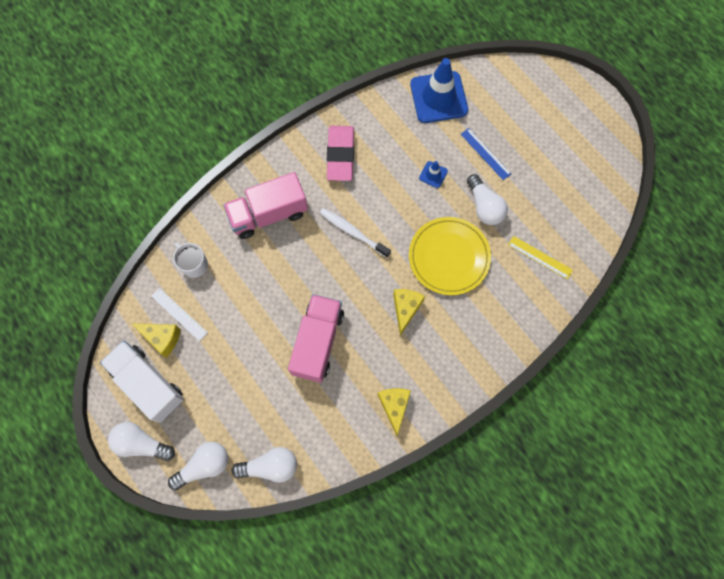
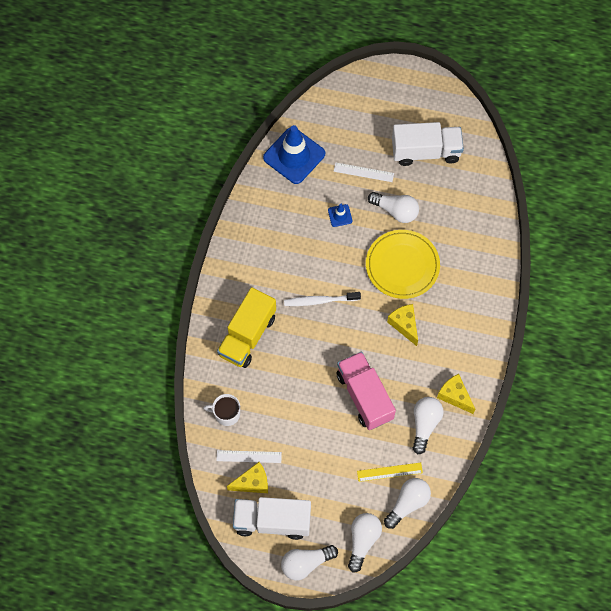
camera: 40 degrees left, 5 degrees down
(268, 214) = (247, 335): pink truck -> yellow truck
(340, 155) = (261, 252): pink eraser -> none
(346, 409) = (425, 424): none -> white light bulb
(485, 154) = (363, 172): blue ruler -> white ruler
(540, 257) = (463, 217): yellow ruler -> yellow ruler (389, 472)
(555, 176) = (425, 151): none -> white truck

